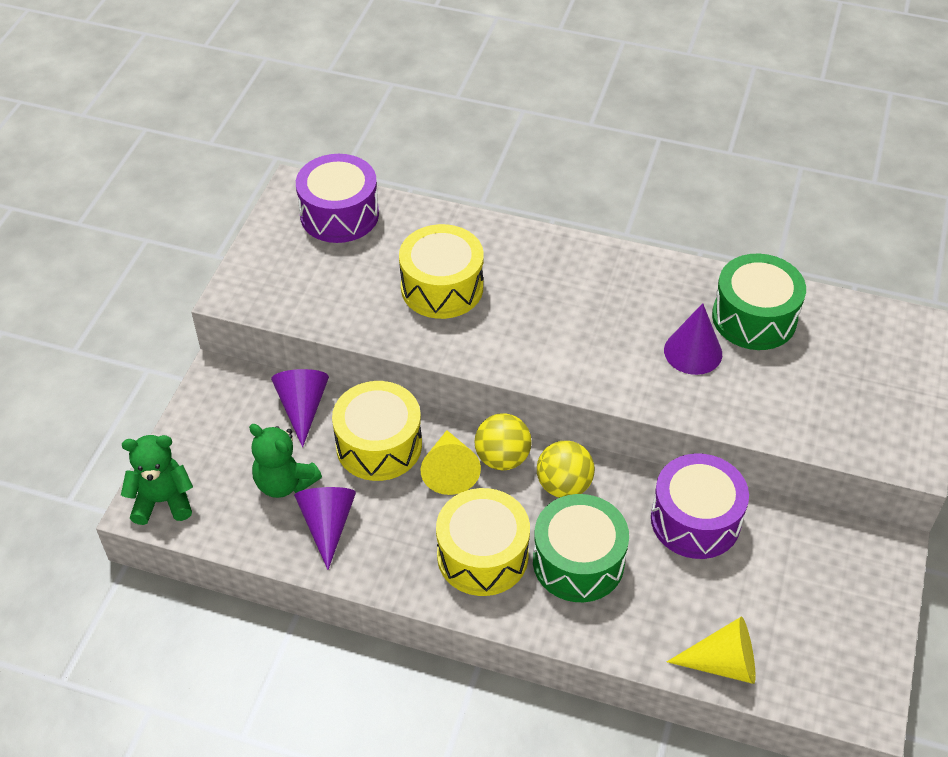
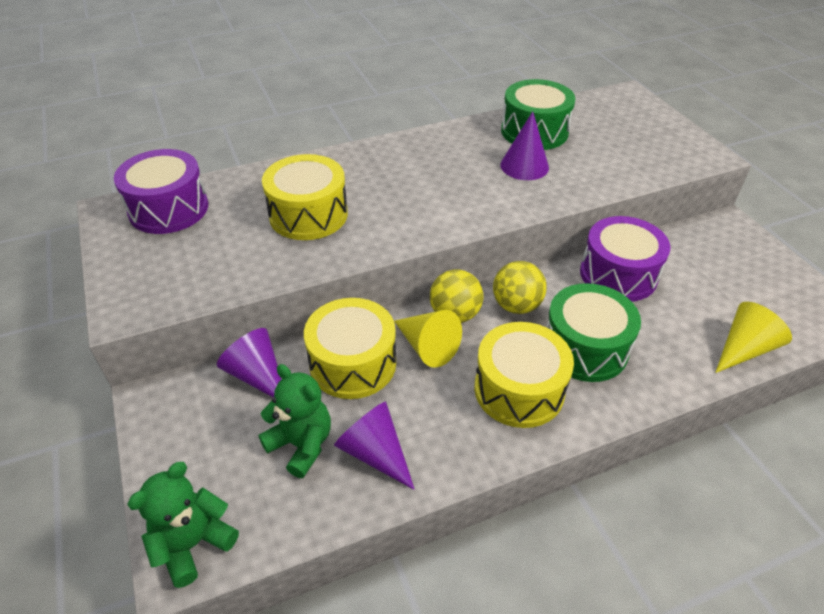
camera: 40 degrees left, 5 degrees down
(284, 483) = (301, 444): green teddy bear -> green teddy bear turned 135 degrees counterclockwise

